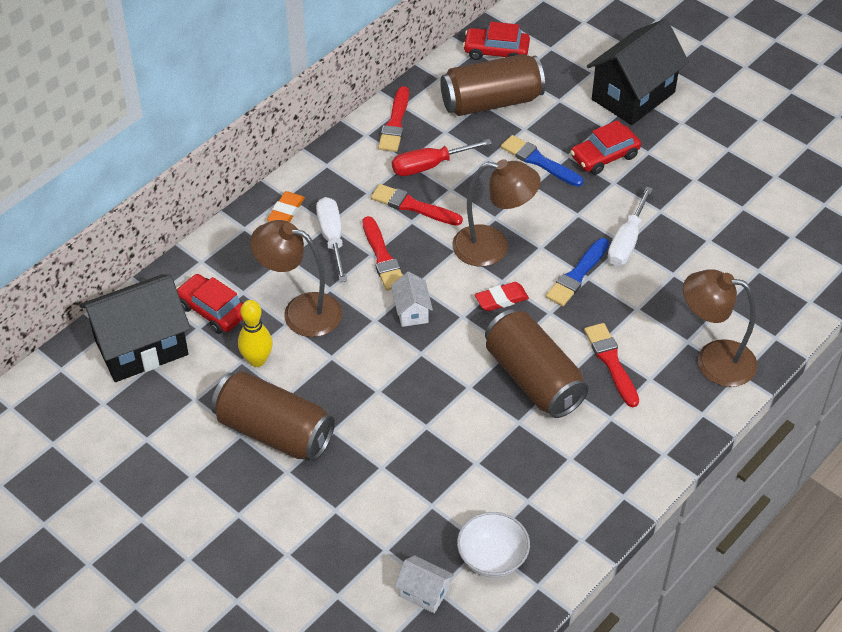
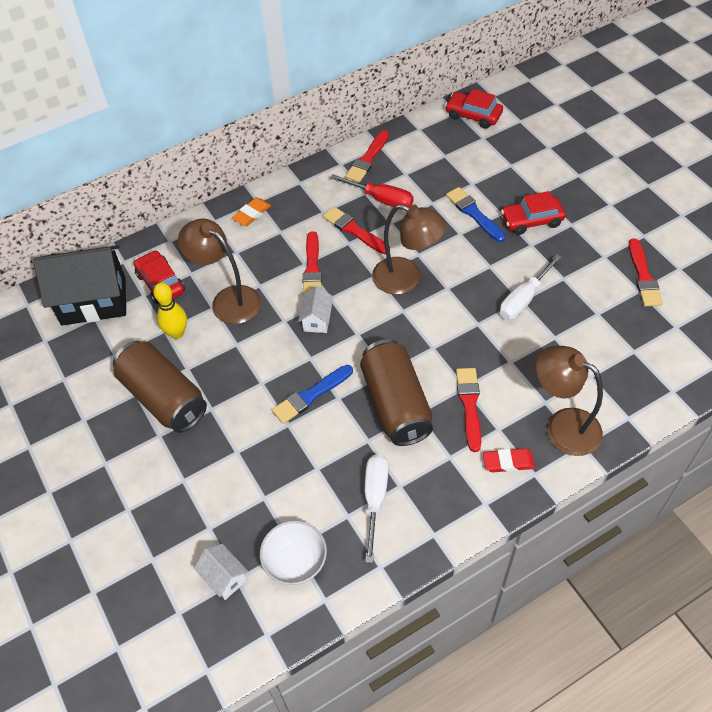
camera: 20 degrees right, 5 degrees up
(332, 238) = (278, 243): white screwdriver -> white screwdriver (375, 499)
(429, 166) = (381, 199): red screwdriver -> red screwdriver turned 150 degrees counterclockwise
(491, 102) = (453, 156): brown can -> none
(501, 299) = (396, 326): red eraser -> red eraser (508, 462)
(577, 275) = (469, 319): blue brush -> blue brush (310, 396)
(633, 96) = (575, 173): black house -> none
(742, 192) = (643, 276): none -> red brush

